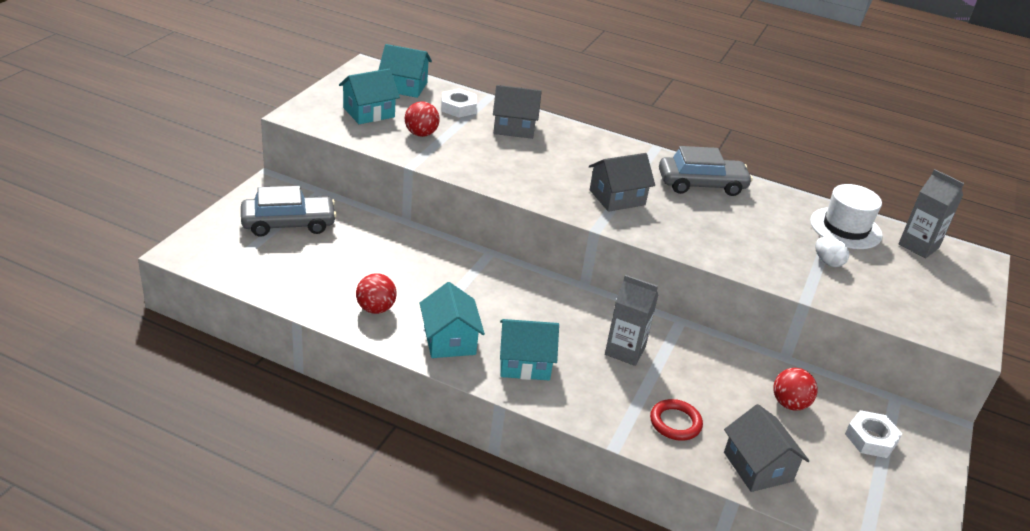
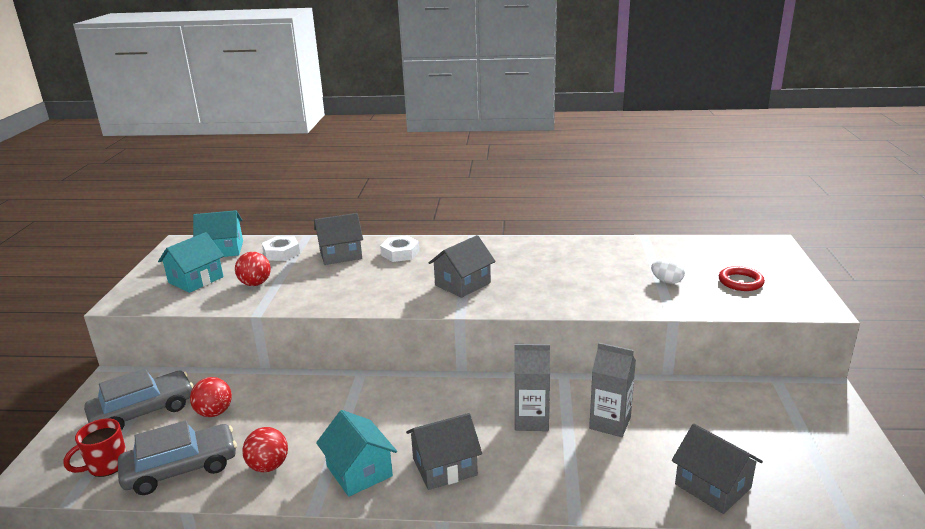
camera: 15 degrees left, 10 degrees down
(246, 261) = (107, 465): none -> red mug
(524, 363) = (444, 467): turquoise house -> grey house
(675, 423) = (615, 472): red ring -> red ring (740, 282)
(701, 184) = (527, 253): grey car -> grey car (181, 468)
(789, 404) = (699, 416): red ball -> red ball (214, 412)
(845, 228) = (661, 252): white hat -> none
(871, 438) = (783, 422): white nut -> white nut (400, 253)
(918, 246) = (723, 248): grey carton -> grey carton (610, 423)

